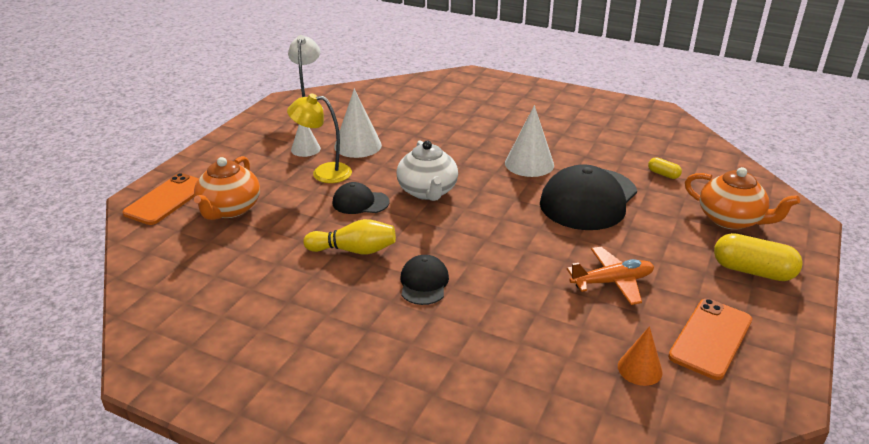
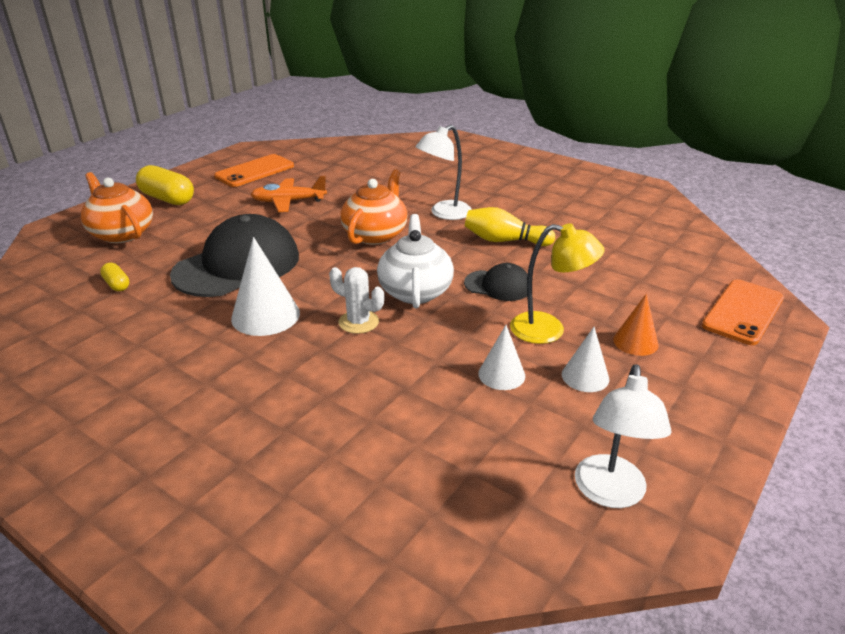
camera: 170 degrees left, 0 degrees up
(229, 209) = (653, 292): orange teapot -> orange teapot (375, 235)
(358, 145) = (501, 374): white cone -> white cone, size x0.62
(424, 283) = (444, 213): black cap -> white lamp
(460, 166) = (358, 322): none -> white cactus
(640, 369) = (317, 164): orange cone -> orange cone (635, 342)

